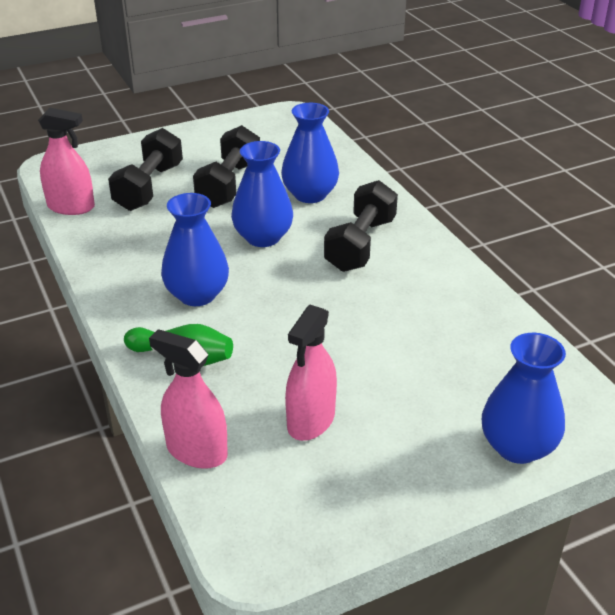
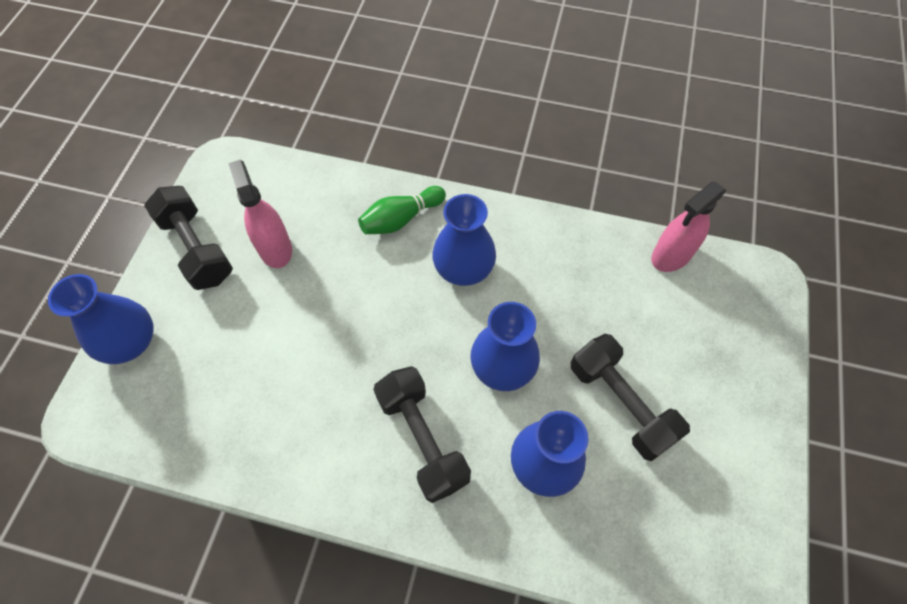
camera: 130 degrees right, 25 degrees up
(149, 187) = (666, 332): black dumbbell -> black dumbbell (197, 249)
(196, 451) = (314, 179): pink spray bottle -> none

